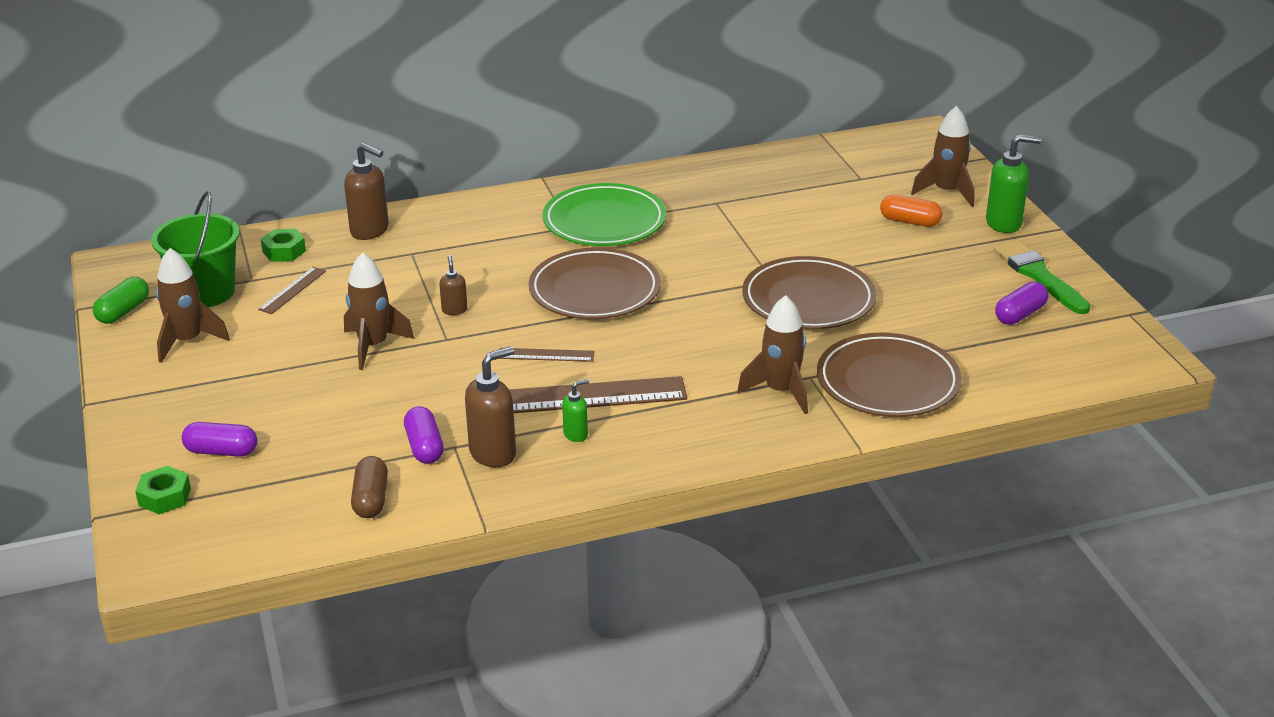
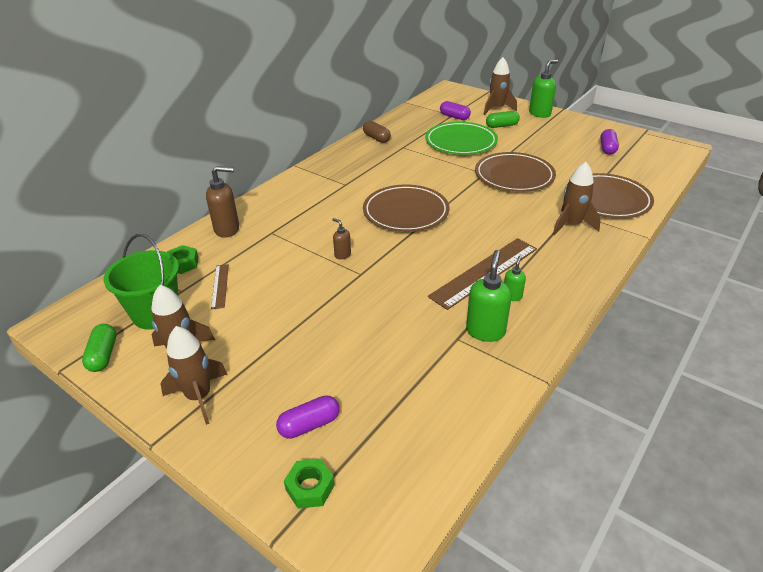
camera: 35 degrees left, 5 degrees up
(371, 499) = (456, 403): brown capsule -> brown capsule (376, 138)
(373, 346) = (321, 298): brown rocket -> brown rocket (199, 396)
(424, 447) = (440, 348): purple capsule -> purple capsule (454, 117)
(493, 453) = (485, 331): brown soap dispenser -> green soap dispenser
(546, 355) = (430, 258): brown ruler -> none
(604, 221) = (360, 175): green plate -> green plate (461, 142)
(910, 222) = (502, 126): orange capsule -> green capsule
(1038, 275) = (587, 130): green brush -> none

